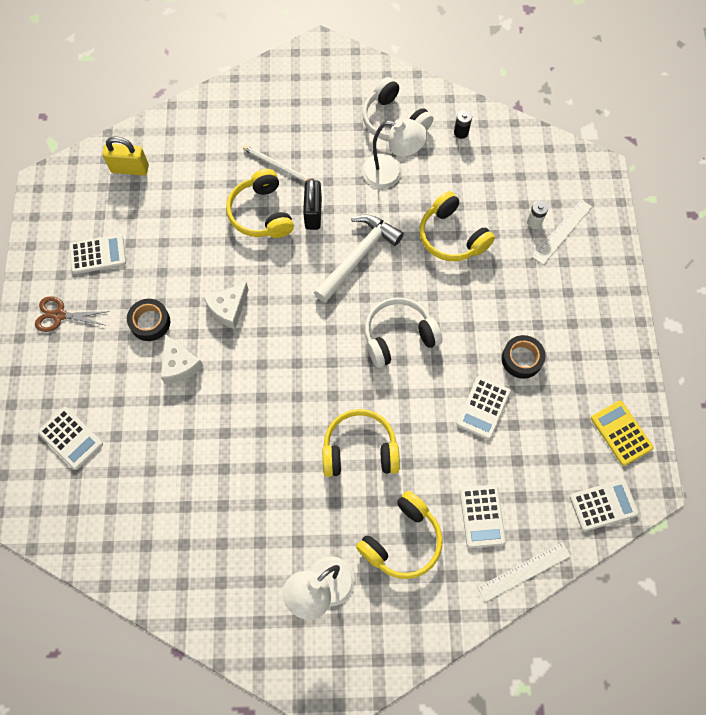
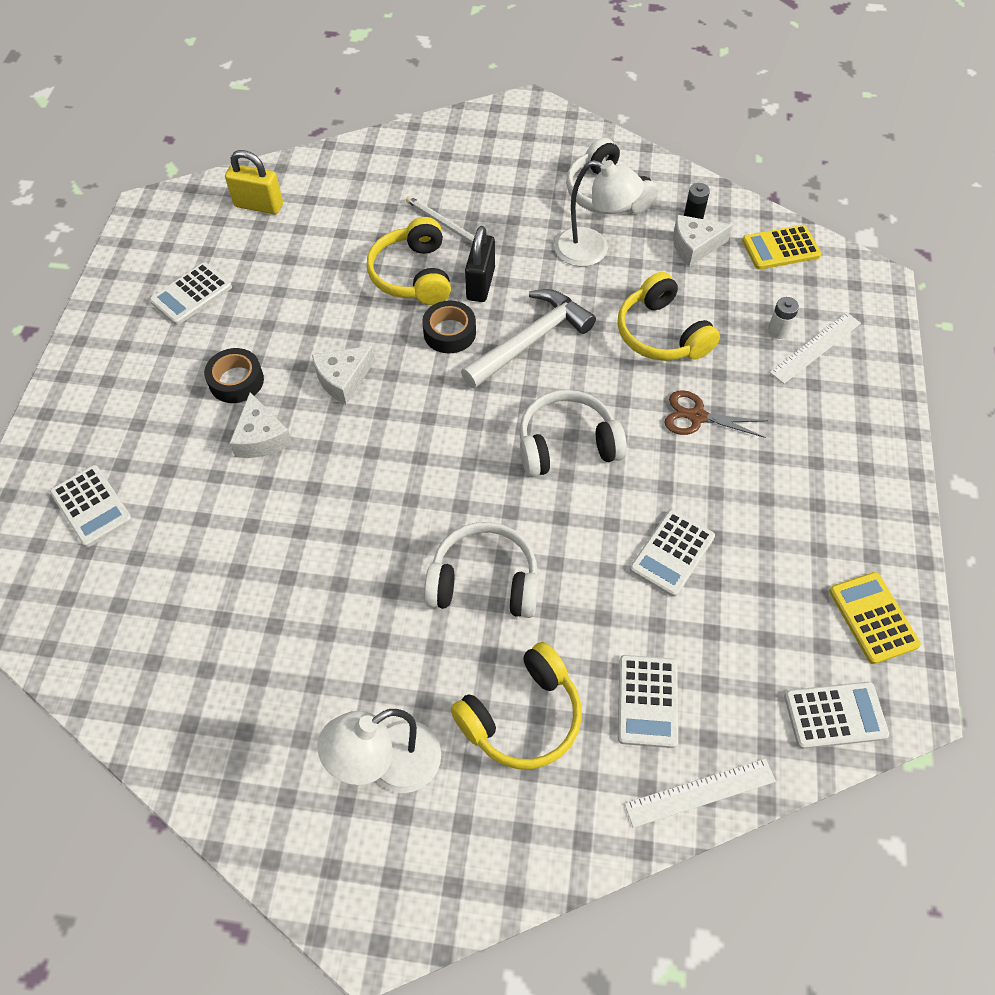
camera: 10 degrees right, 10 degrees down
(59, 315) = (122, 357): brown scissors -> brown scissors (697, 417)
(98, 254) = (191, 294): white calculator -> white calculator turned 135 degrees clockwise
(359, 449) = (484, 581): yellow headphones -> white headphones
(465, 158) = (694, 246): none -> white cheese
(521, 359) = (737, 498): black tape -> black tape (449, 332)
(528, 151) = (780, 248): none -> yellow calculator

